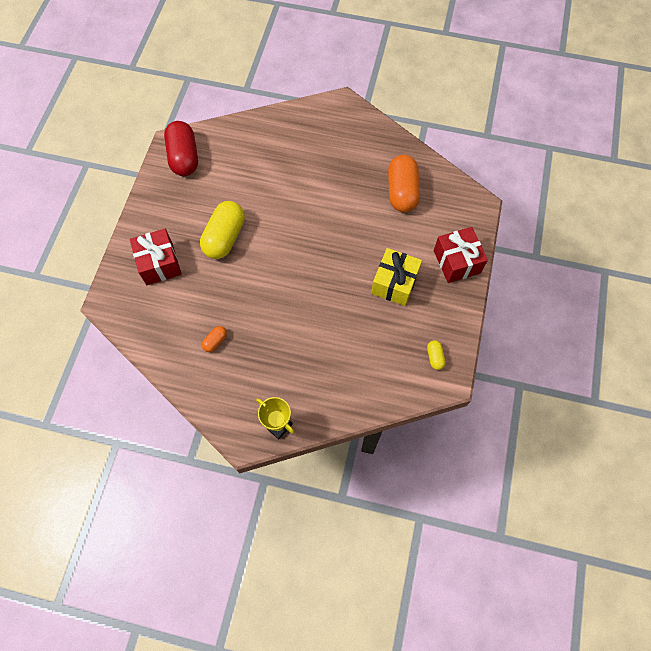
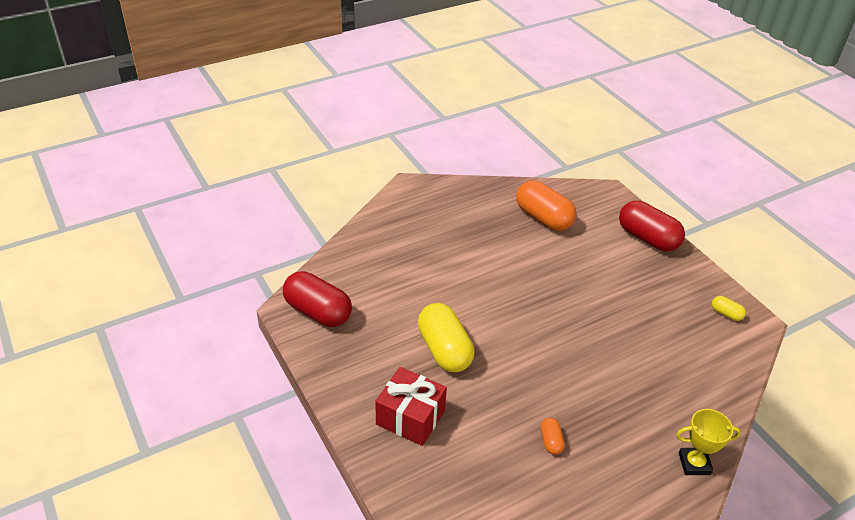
camera: 45 degrees left, 25 degrees down
(394, 283) = (627, 284): yellow gift -> none
(457, 262) = (647, 238): red gift -> red capsule

